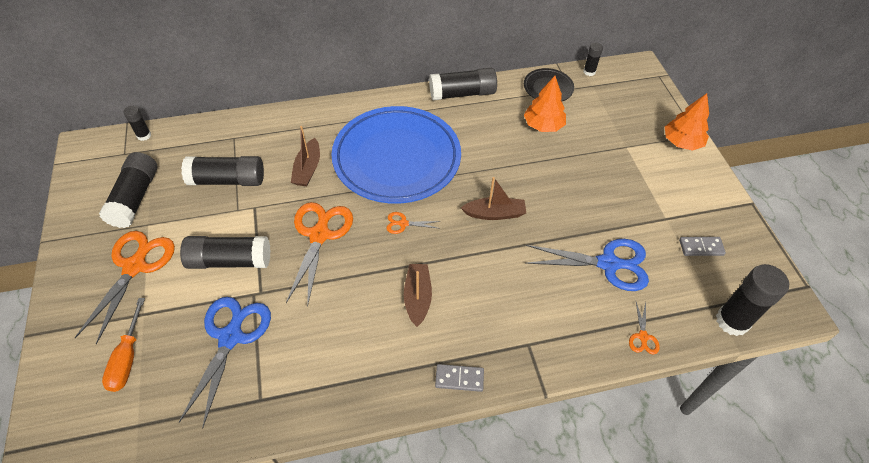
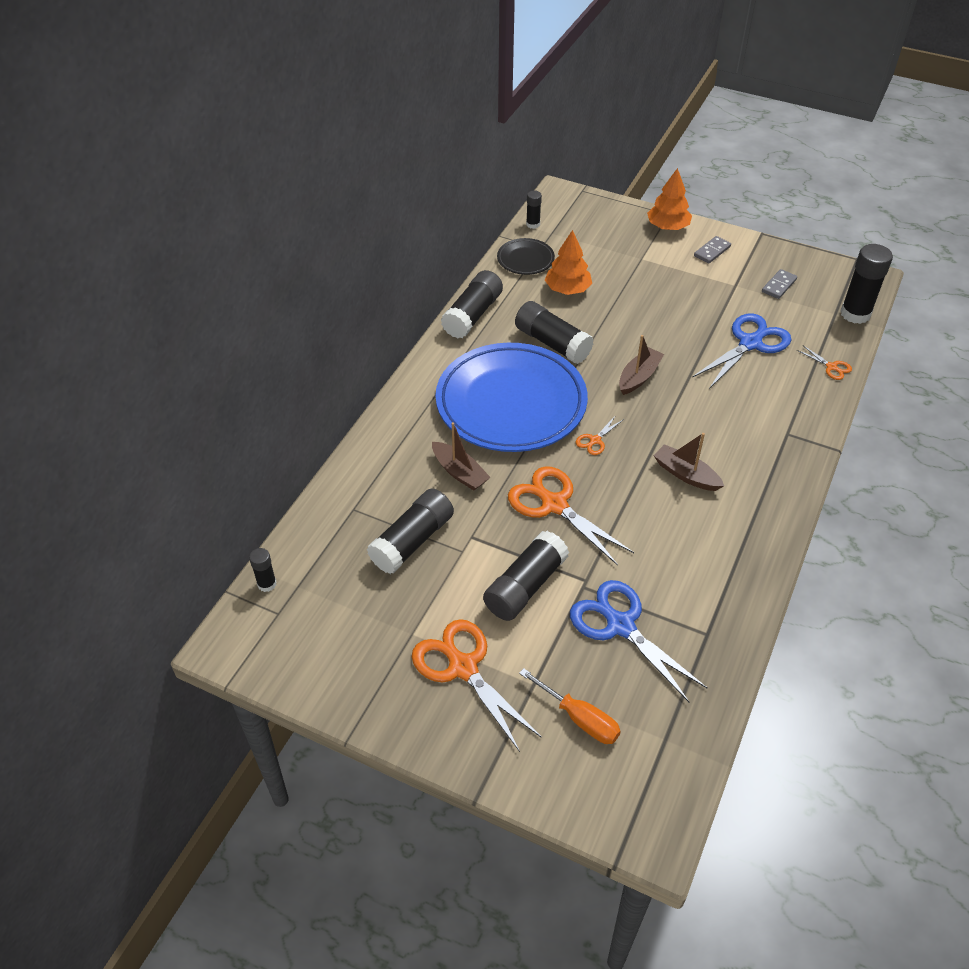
camera: 50 degrees left, 5 degrees down
(135, 198) = (361, 629): black glue stick -> black glue stick (552, 343)
(459, 379) = (787, 492): grey domino -> grey domino (712, 251)

